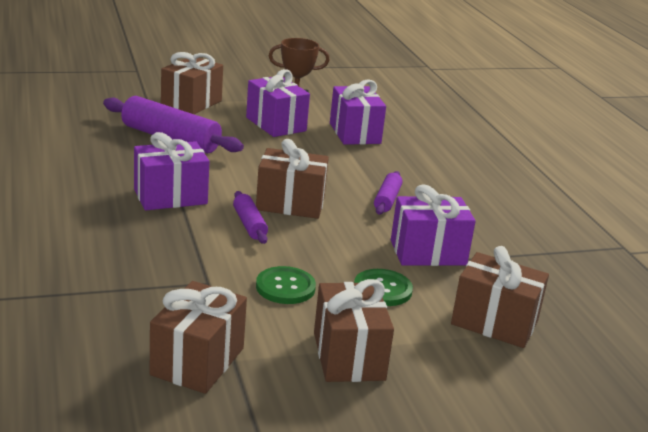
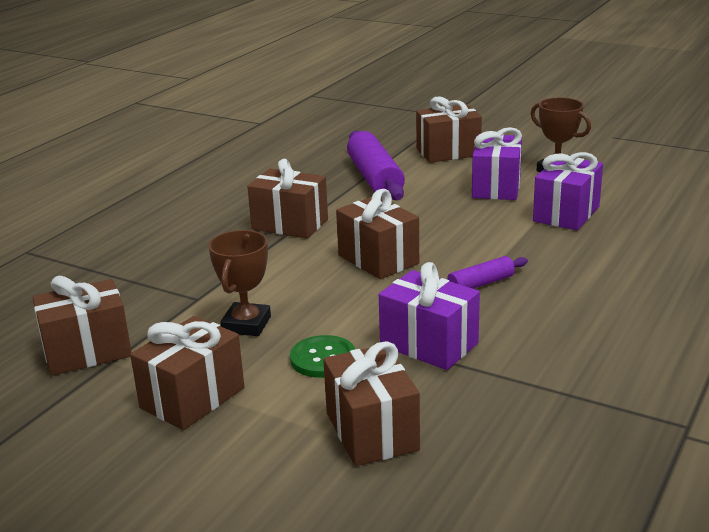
camera: 50 degrees right, 0 degrees up
(170, 197) = (290, 224): purple gift -> brown gift
(249, 224) = (311, 265): purple rolling pin -> none
(285, 287) = (246, 324): green button -> brown trophy

